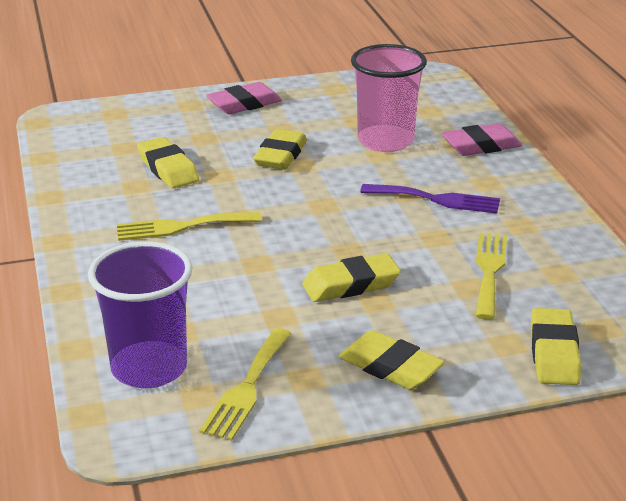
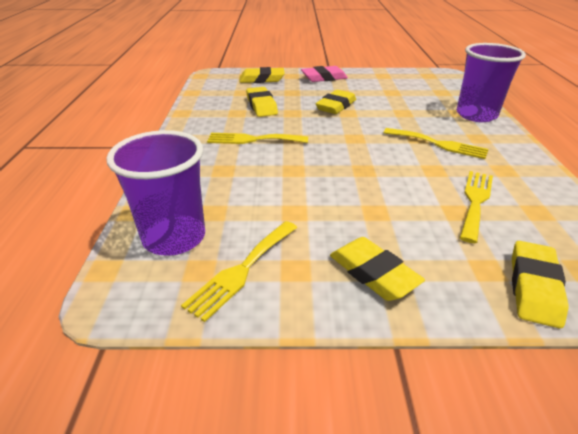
camera: 15 degrees right, 5 degrees up
(351, 285) = (358, 195): yellow eraser -> yellow eraser (262, 79)
(385, 141) = (409, 105): pink cup -> none
(437, 199) = (439, 144): purple fork -> yellow fork
(481, 146) = (476, 115): pink eraser -> purple cup

